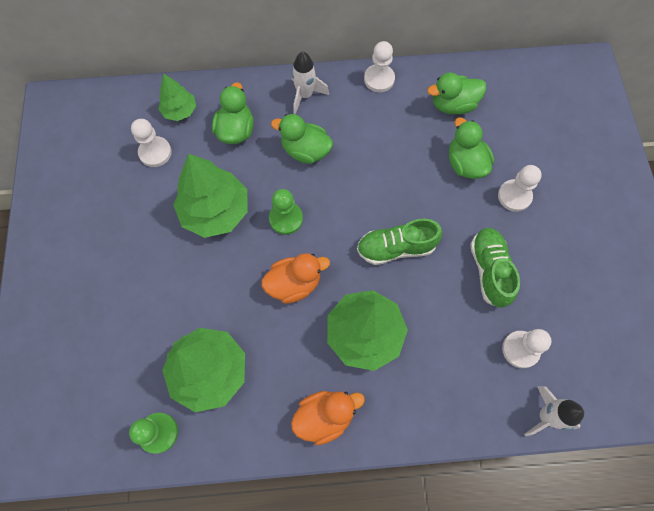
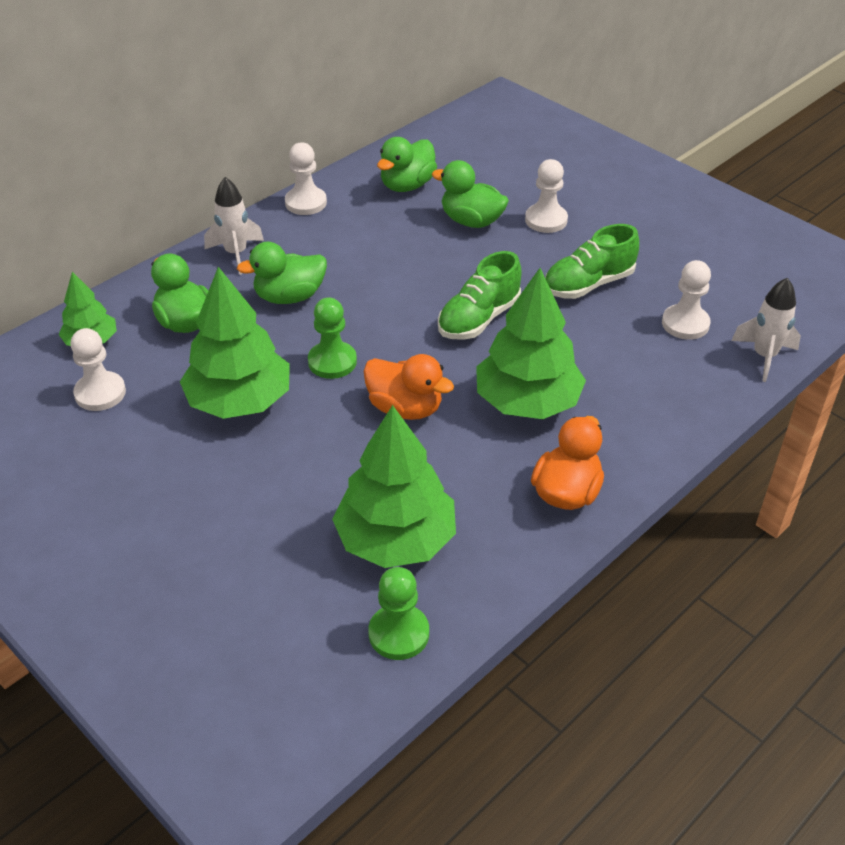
camera: 40 degrees left, 25 degrees down
(294, 284) = (405, 408): orange duck -> orange duck turned 90 degrees clockwise
(489, 270) = (588, 284): green shoe -> green shoe turned 75 degrees counterclockwise

